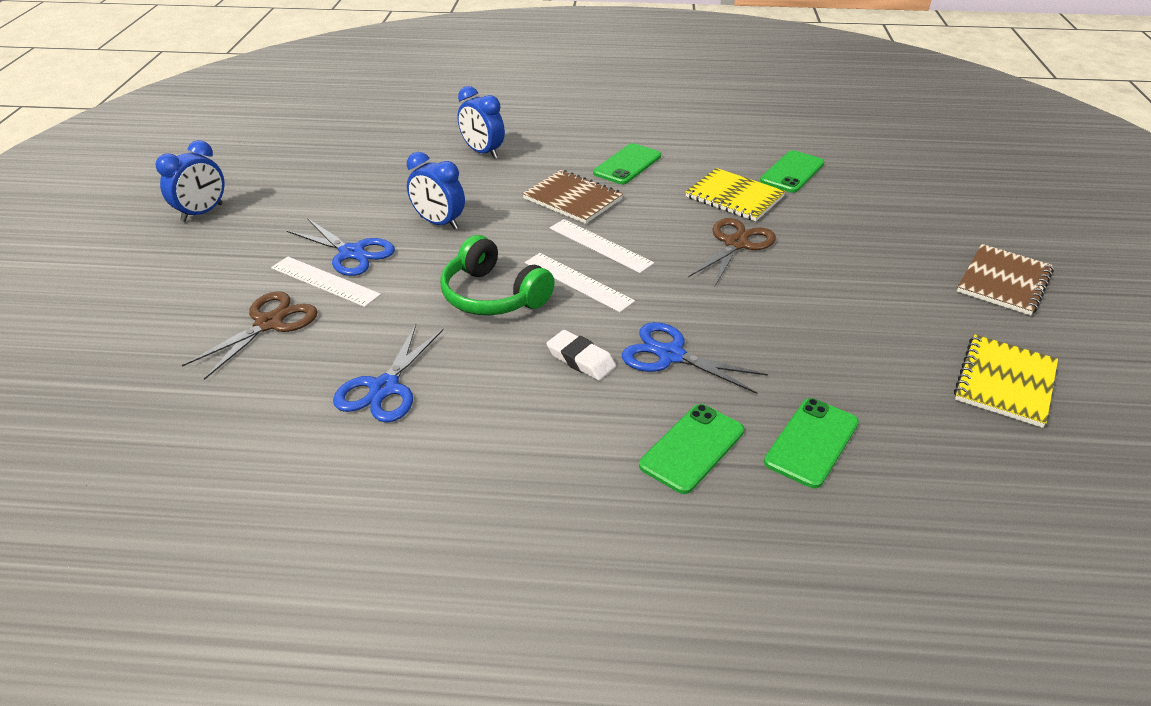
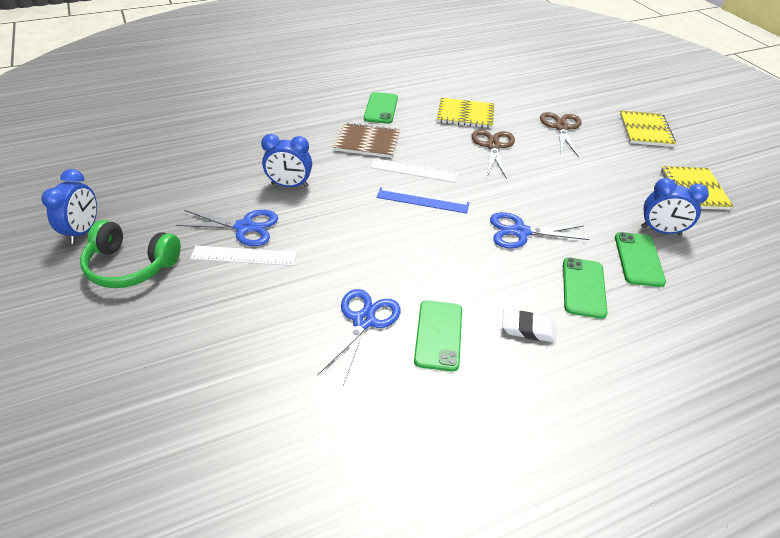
camera: 30 degrees left, 5 degrees up
(269, 323) = (230, 304): brown scissors -> brown scissors (561, 127)
(384, 388) = (363, 321): blue scissors -> blue scissors turned 150 degrees counterclockwise
(482, 152) = (273, 123): blue clock -> blue clock (660, 231)
(493, 296) = (376, 228): green headphones -> green headphones (131, 266)
(578, 282) = (422, 200): white ruler -> blue ruler
(581, 359) = (472, 253): white eraser -> white eraser (528, 329)
(792, 172) = (484, 90): green phone -> green phone (438, 335)
(1004, 282) = (645, 130): brown notebook -> yellow notebook

